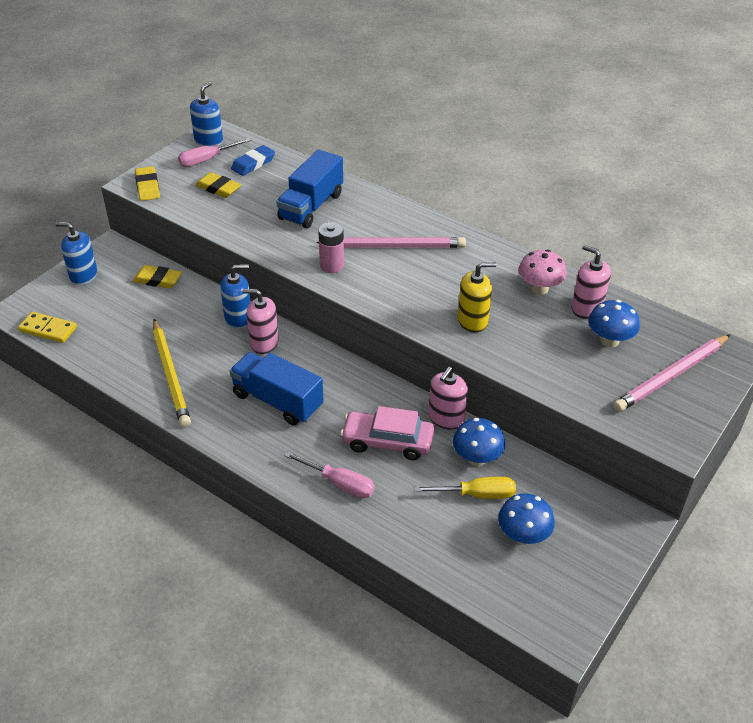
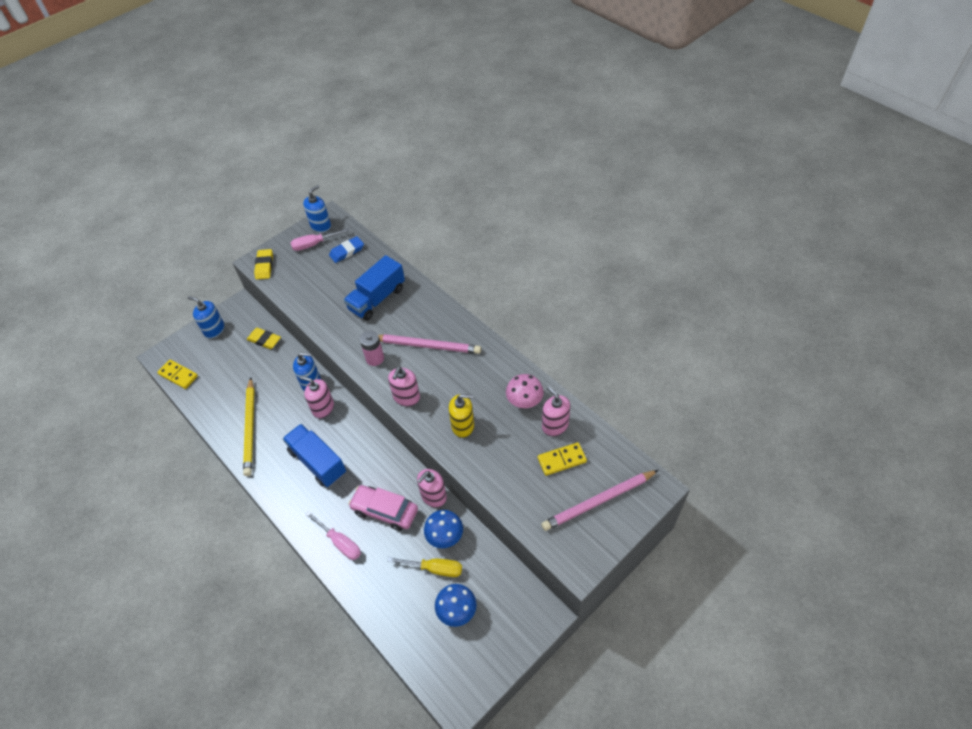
camera: 15 degrees right, 10 degrees up
(218, 188) = (314, 273): yellow eraser -> none
(389, 300) = (406, 397): none -> pink soap dispenser
(609, 340) = (562, 460): blue mushroom -> yellow domino

